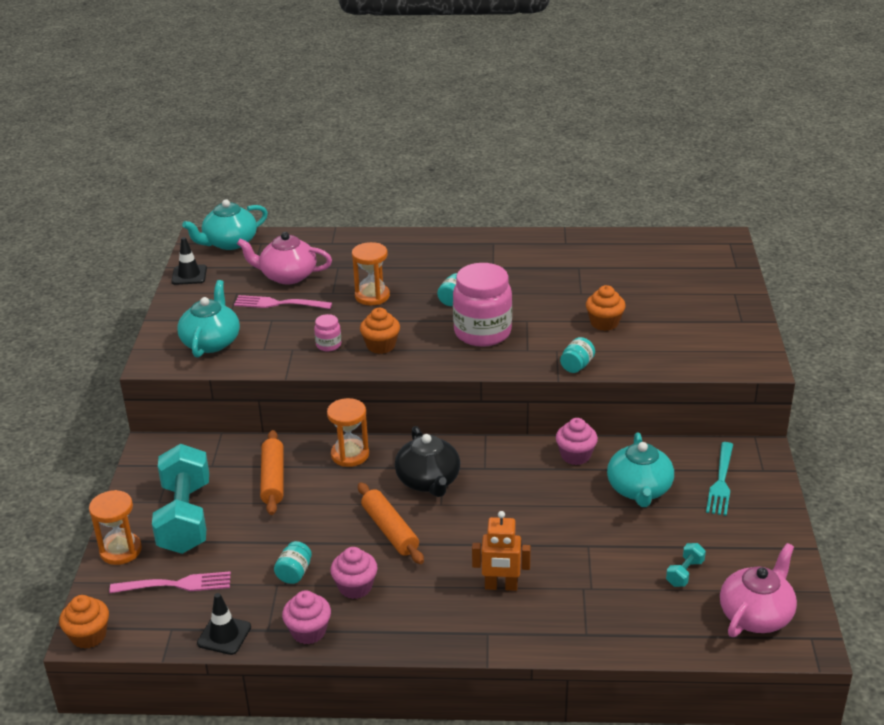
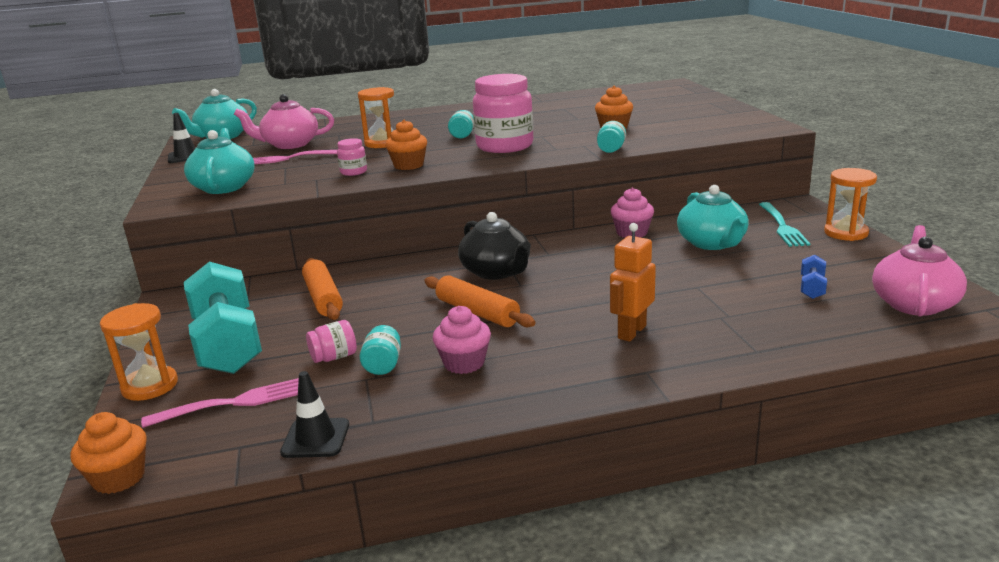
camera: 15 degrees left, 10 degrees down
(261, 554) = (334, 357): none -> pink jar
(308, 631) = (427, 413): pink cupcake -> none
(350, 455) = (401, 268): orange hourglass -> orange hourglass (846, 233)
(501, 586) = (631, 332): orange robot -> orange robot turned 135 degrees clockwise
(685, 573) = (812, 288): turquoise dumbbell -> blue dumbbell

